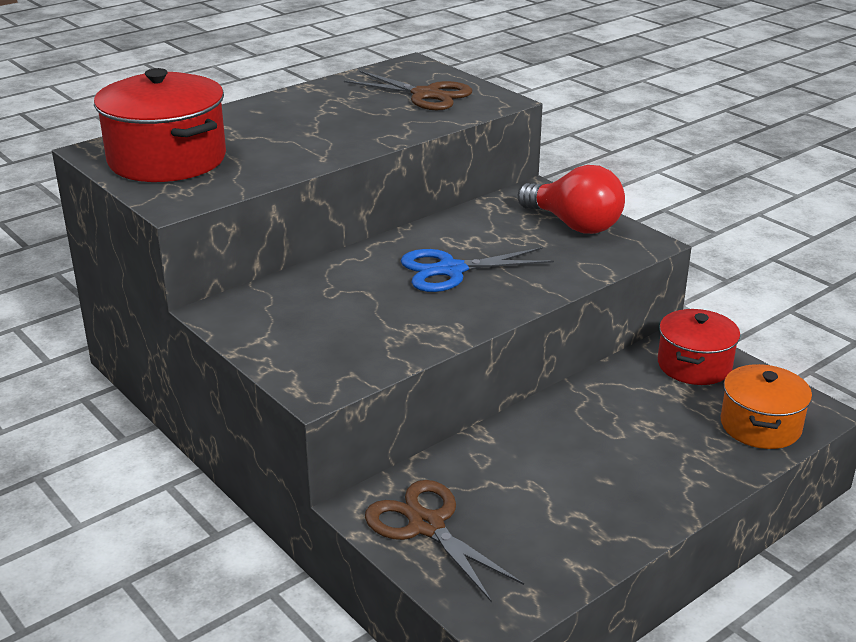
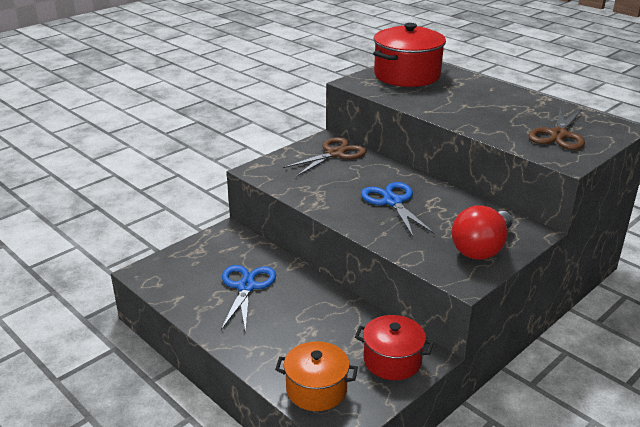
camera: 85 degrees right, 0 degrees up
(426, 525) = (212, 250): brown scissors -> brown scissors (335, 154)
(540, 485) = (246, 287): none -> blue scissors

